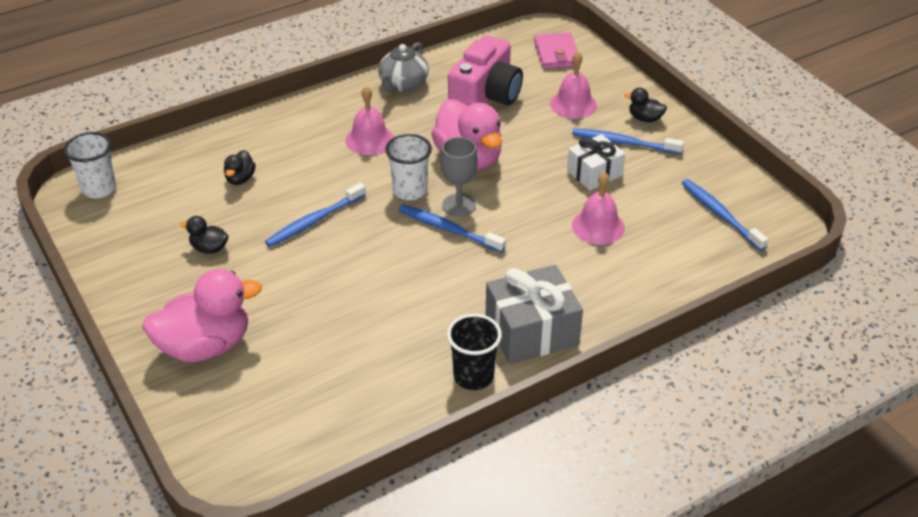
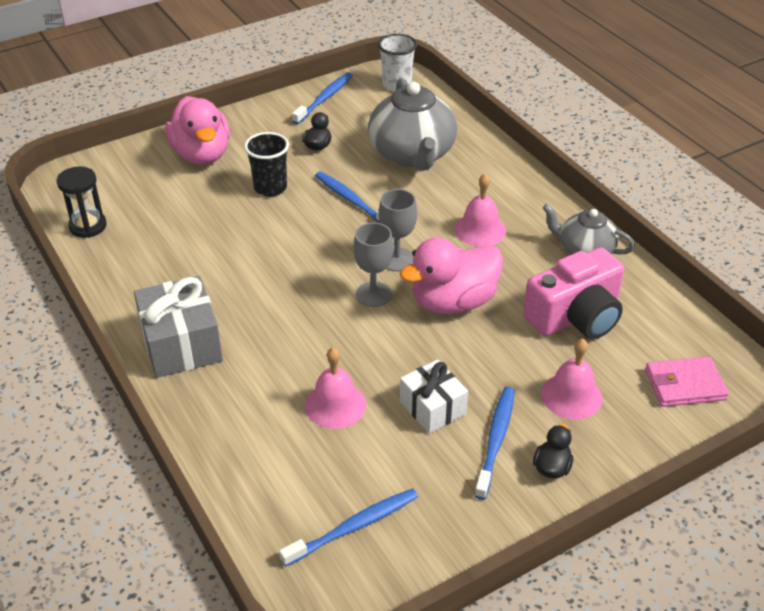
camera: 90 degrees right, 0 degrees up
(240, 179) = (412, 154): black duck -> grey teapot
(336, 436) = (88, 226): none -> black hourglass
(410, 191) = (397, 259): white cup -> grey goblet
(448, 229) = (336, 287): blue toothbrush -> blue toothbrush (325, 98)
(473, 376) = (132, 303): black cup -> black cup (270, 188)
(486, 96) = (575, 317): pink camera -> pink camera turned 60 degrees counterclockwise

